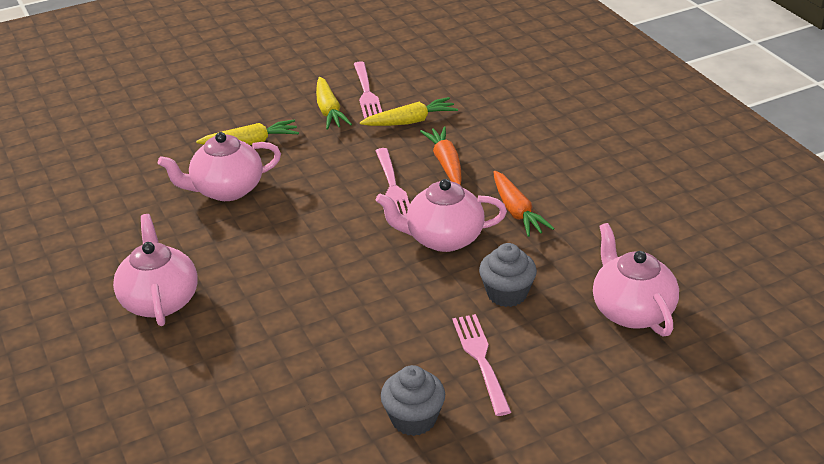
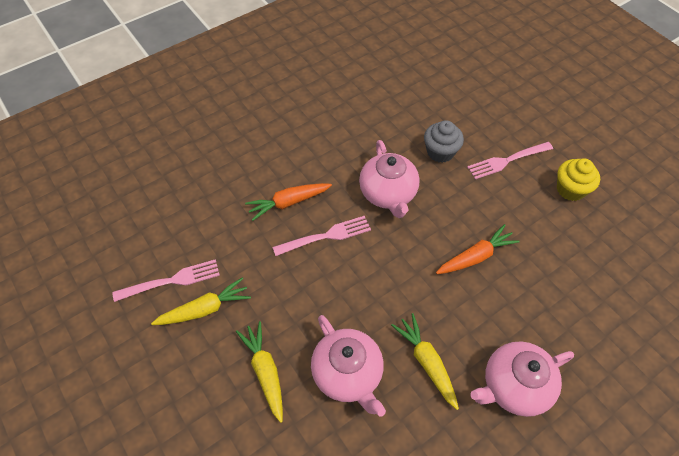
camera: 100 degrees left, 20 degrees up
(410, 121) = (224, 236): yellow carrot -> yellow carrot (426, 362)
(413, 419) = (570, 189): grey cupcake -> yellow cupcake
(516, 211) = (347, 152): orange carrot -> orange carrot (475, 256)
(631, 310) = (439, 91): pink teapot -> none

